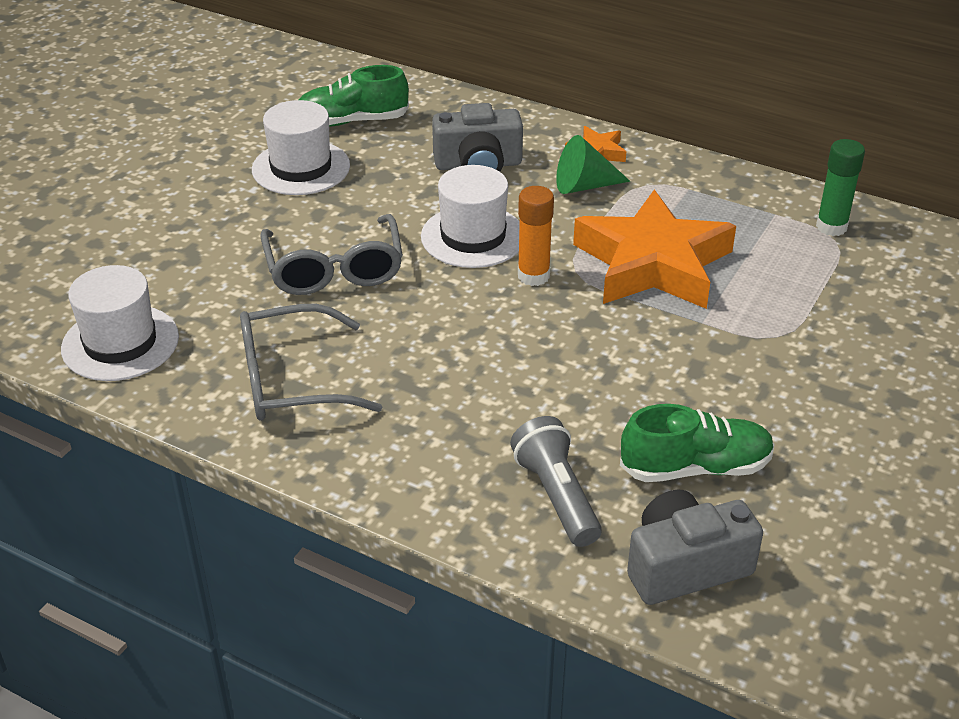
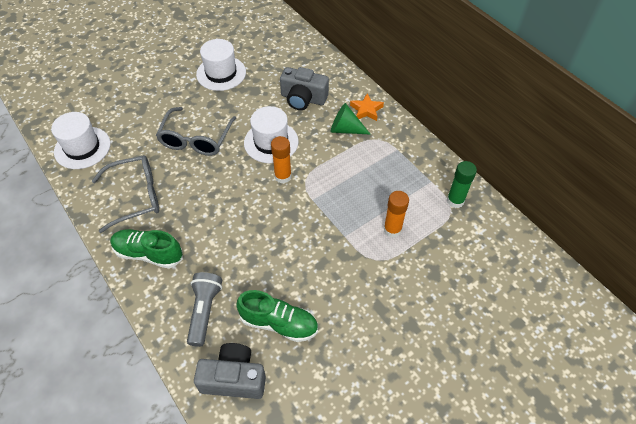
camera: 25 degrees right, 15 degrees up
(291, 381) = (136, 196): grey glasses -> grey glasses turned 150 degrees clockwise
(352, 121) = (262, 52): green shoe -> green shoe (148, 253)
(653, 263) = (346, 190): orange star -> none
(769, 291) = (392, 229): none -> orange glue stick

